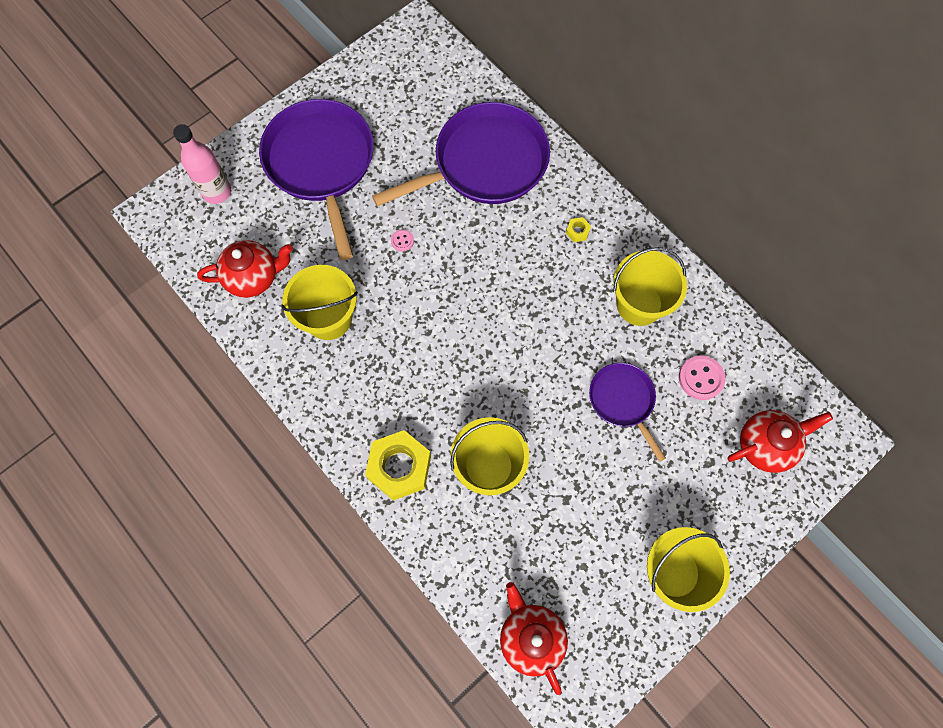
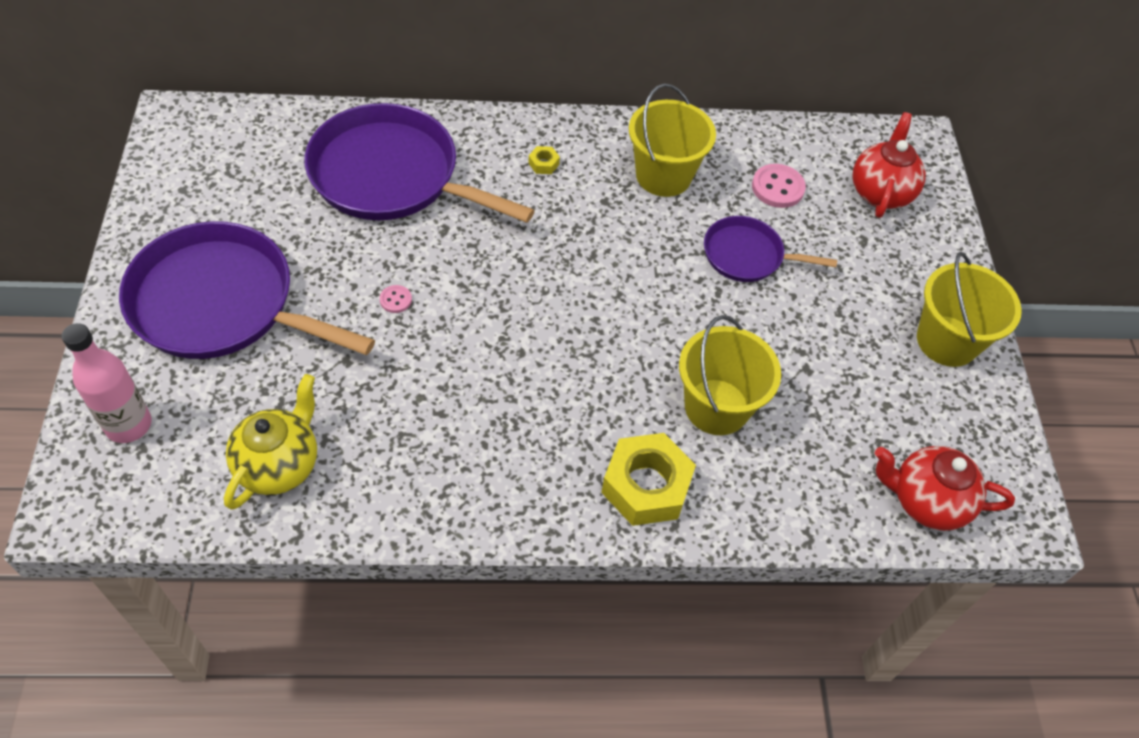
camera: 55 degrees left, 15 degrees down
(253, 277) = (279, 465): red teapot -> yellow teapot
(328, 318) = (409, 428): yellow bucket -> none
(485, 163) = (391, 176): purple pan -> purple pan turned 75 degrees counterclockwise

